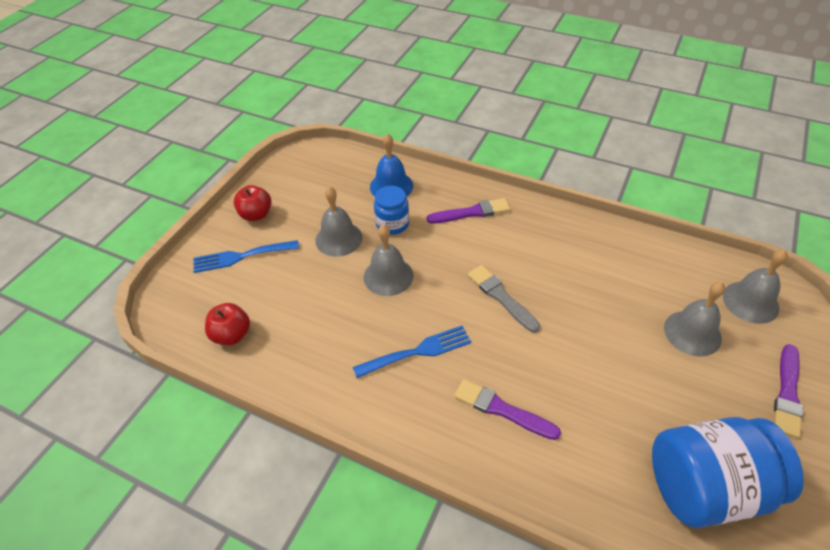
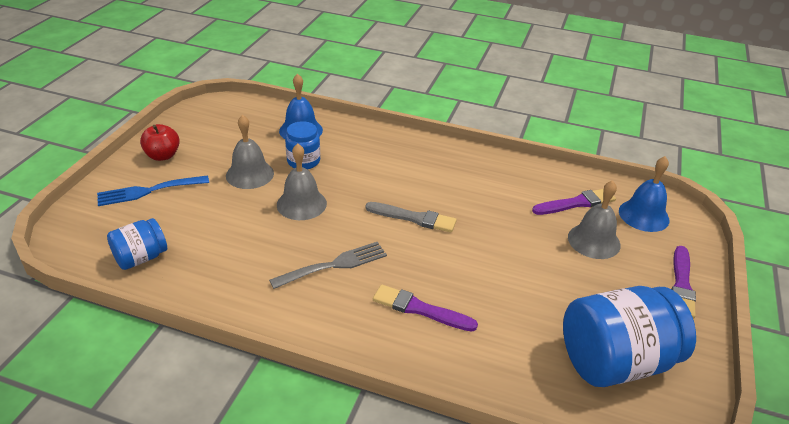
camera: 10 degrees left, 10 degrees down
(232, 335) = (141, 258): red apple -> blue jar
(418, 351) = (334, 265): blue fork -> grey fork
(471, 212) = (381, 151): purple brush -> purple brush (576, 203)
(501, 297) = (414, 218): grey brush -> grey brush turned 150 degrees clockwise
(750, 302) = (643, 215): grey bell -> blue bell

